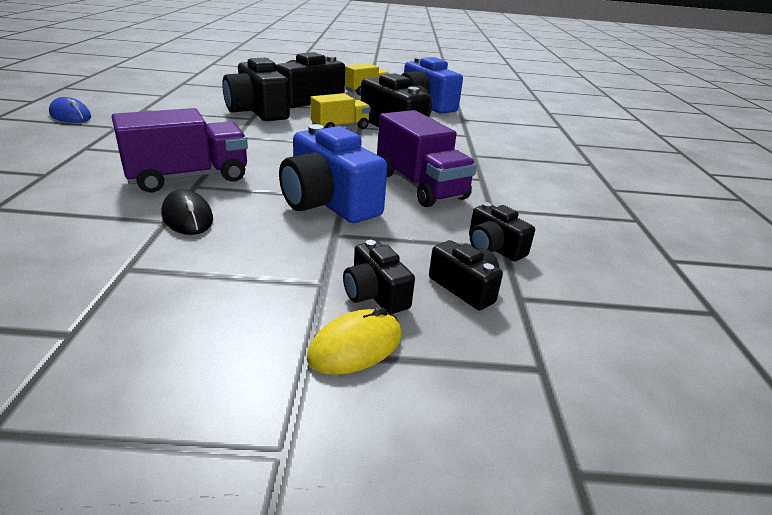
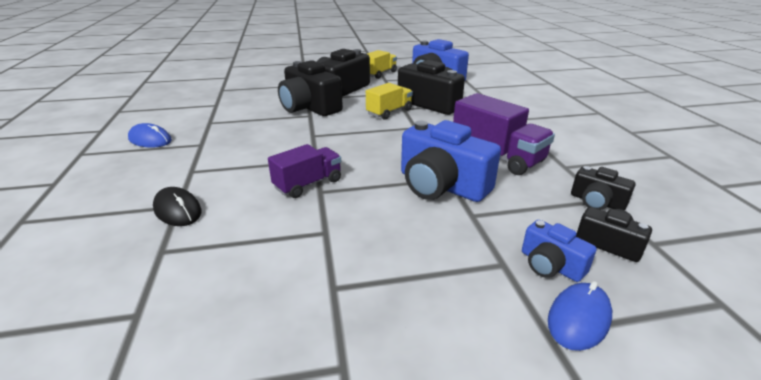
camera: 10 degrees left, 0 degrees up
(187, 217) = (341, 224): black mouse -> black mouse (177, 210)
(188, 177) = (308, 184): purple truck -> purple truck, size x0.65
(356, 346) = (578, 318): yellow mouse -> blue mouse
(375, 294) = (550, 265): black camera -> blue camera

